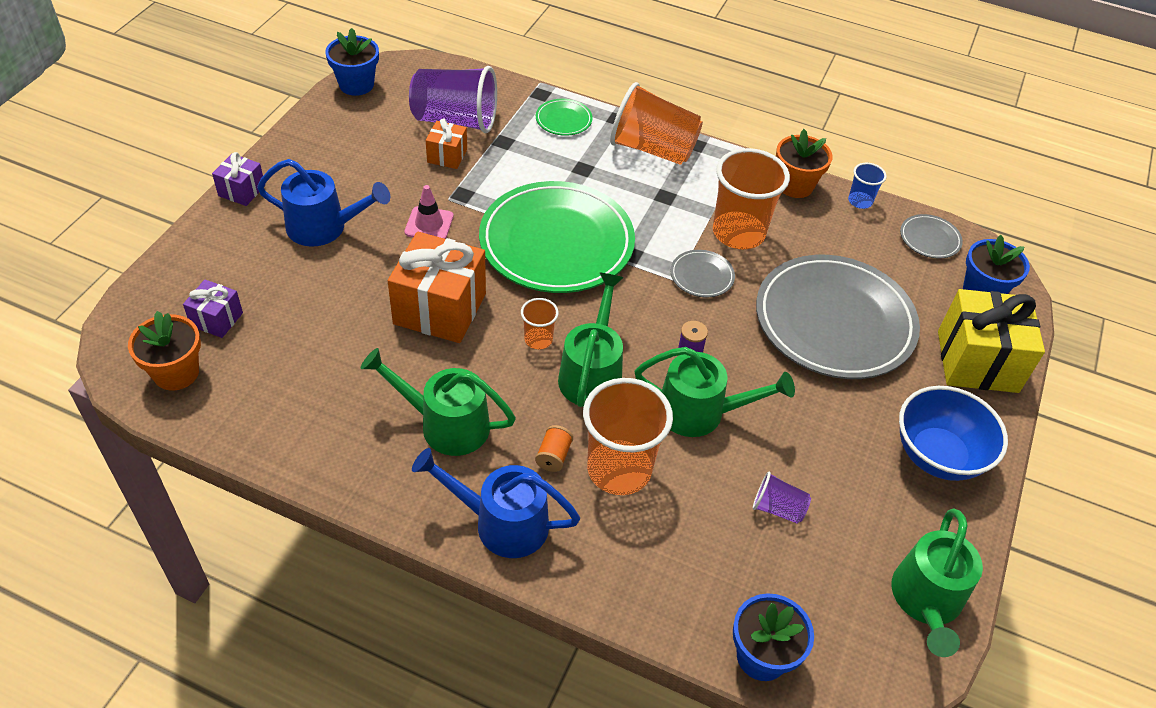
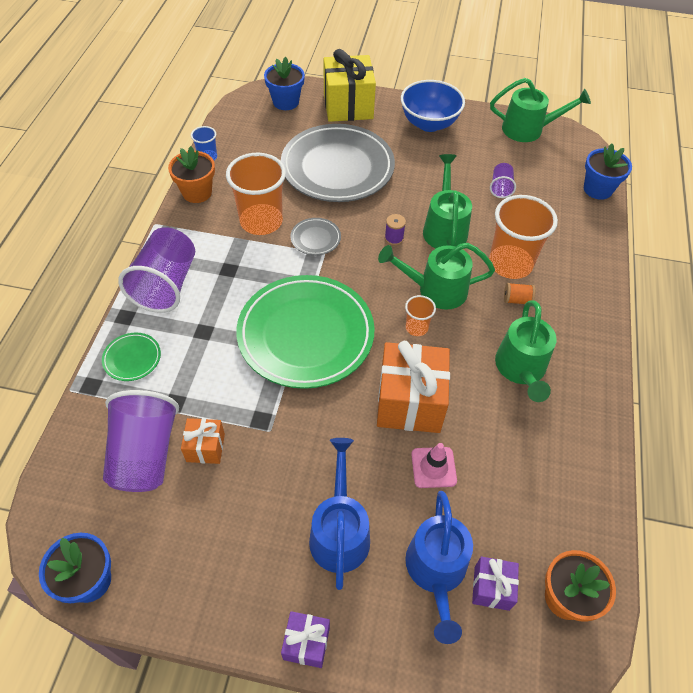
camera: 100 degrees left, 5 degrees up
(429, 224) = (309, 438): pink traffic cone -> pink traffic cone (433, 467)
(501, 523) = (582, 319): blue watering can -> blue watering can (436, 572)
(652, 149) = (166, 285): orange cup -> purple cup
(929, 239) = (240, 123): grey plate -> none

